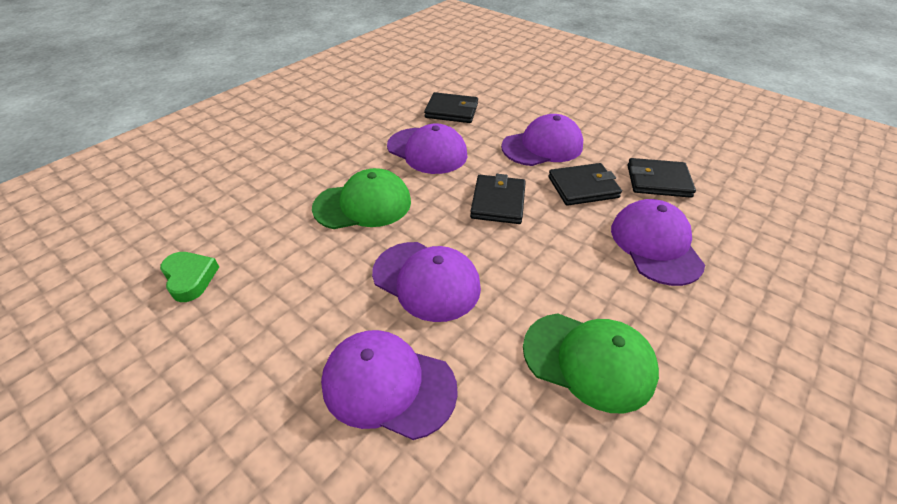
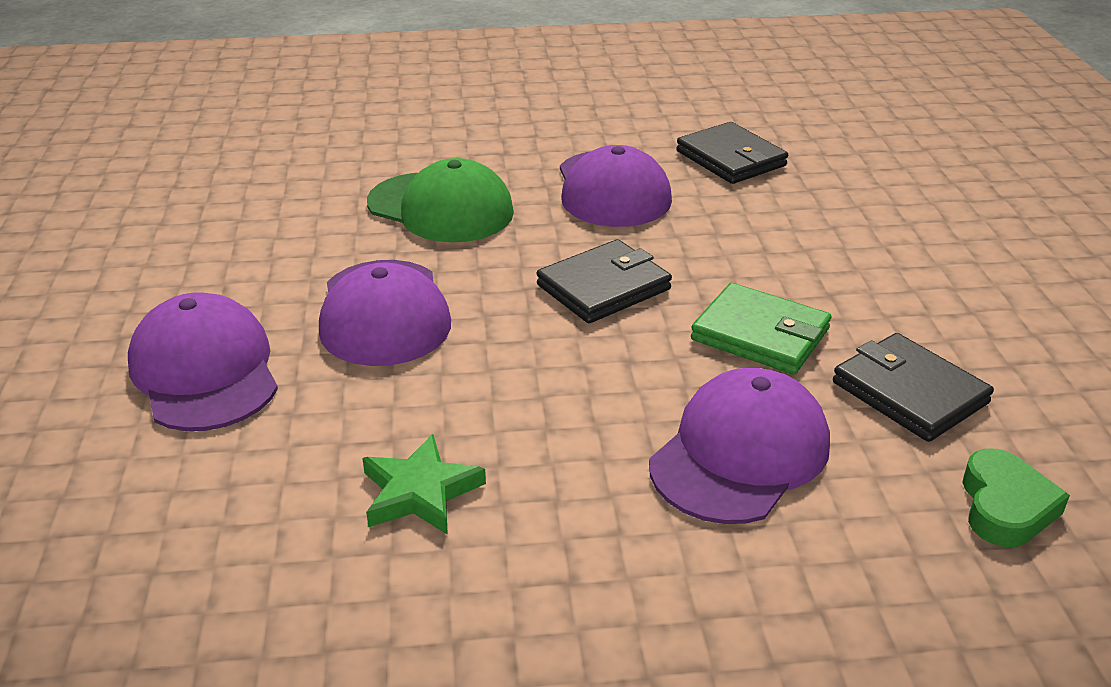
camera: 45 degrees right, 10 degrees down
(190, 278) = (192, 189): green heart -> green heart (1005, 506)
(542, 146) = (792, 259): purple cap -> none
(583, 187) = (760, 334): black wallet -> green wallet
(589, 360) = (420, 492): green cap -> green star

